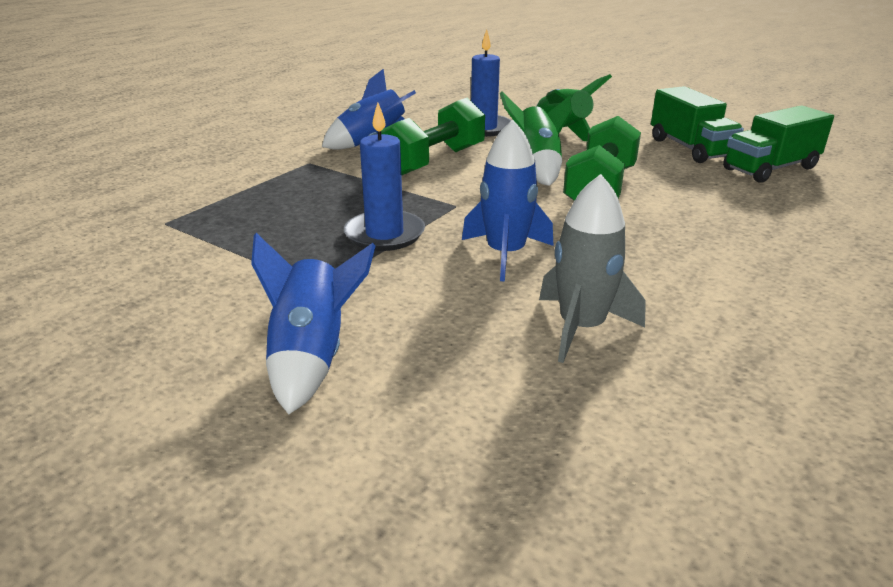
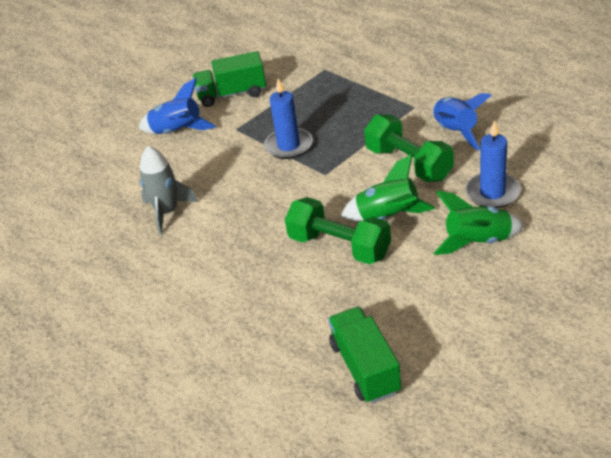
camera: 105 degrees right, 10 degrees up
(506, 254) = (250, 192): blue rocket -> none
(690, 148) = (426, 324): green truck -> green truck (232, 94)

